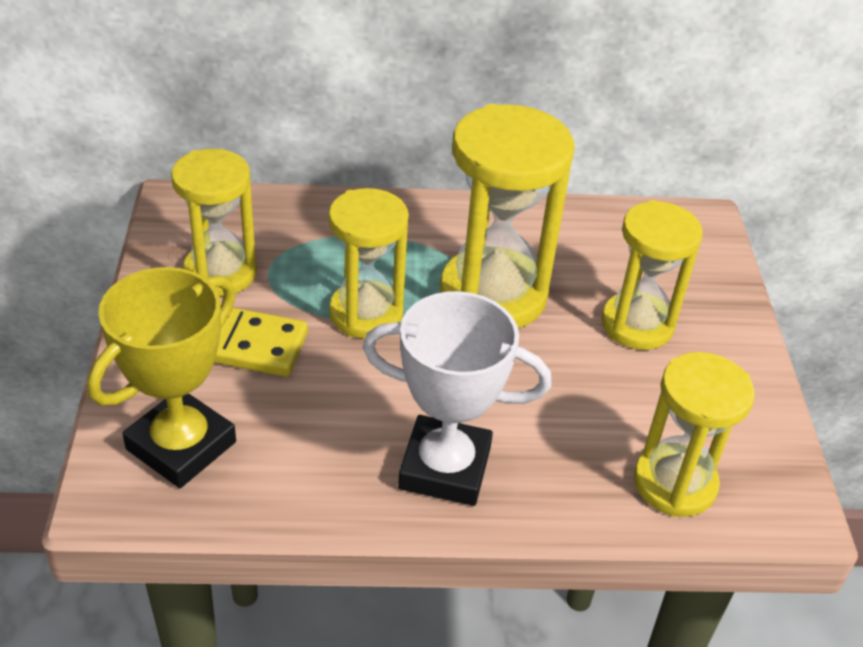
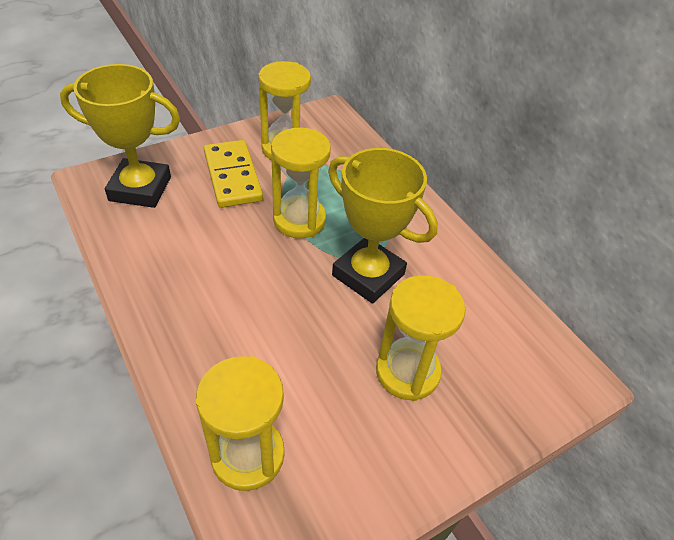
camera: 60 degrees right, 5 degrees up
(445, 468) = (186, 308): white trophy -> none
(493, 295) = (368, 275): yellow hourglass -> yellow trophy

